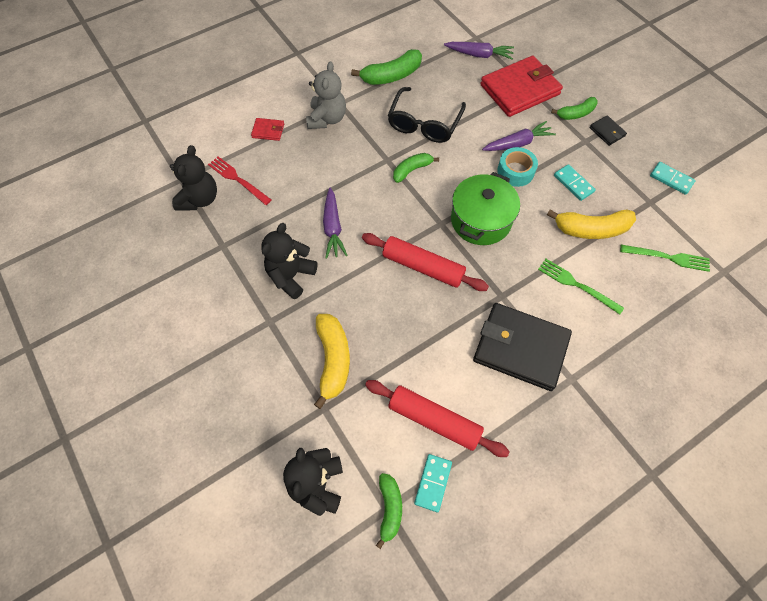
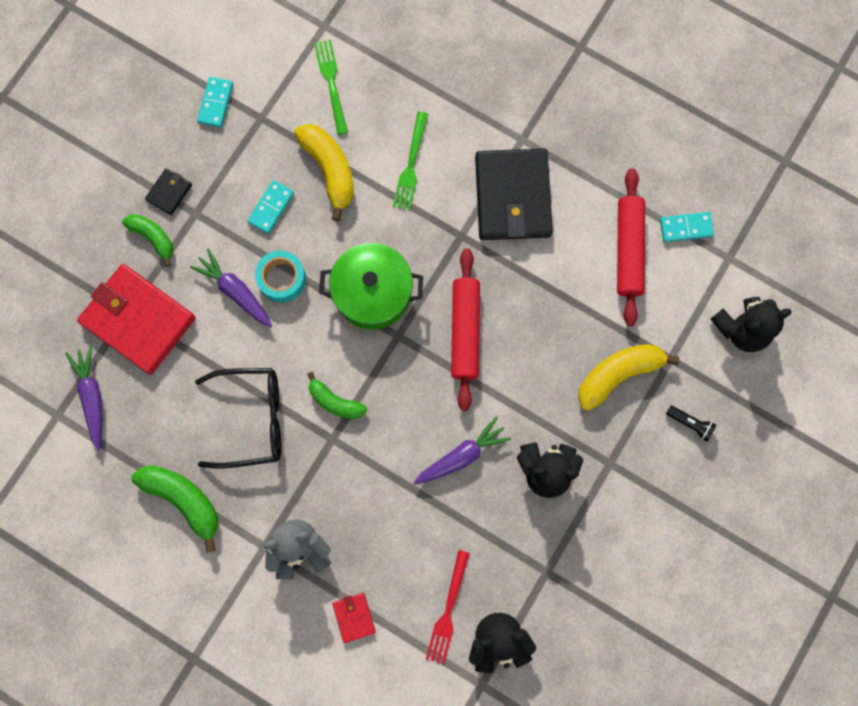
camera: 115 degrees left, 15 degrees up
(263, 397) = (690, 424): none -> black flashlight
(389, 509) = (727, 255): green banana -> none

